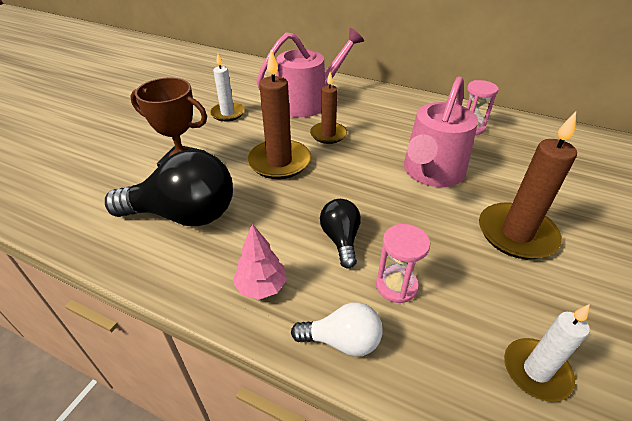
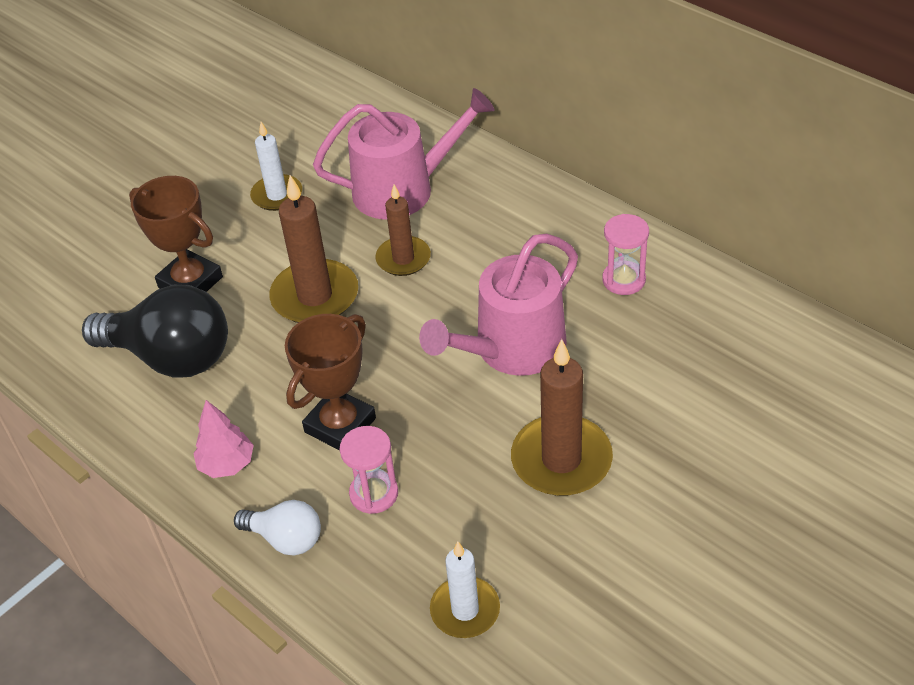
camera: 20 degrees right, 5 degrees up
(341, 240) = (340, 425): black light bulb -> brown trophy

